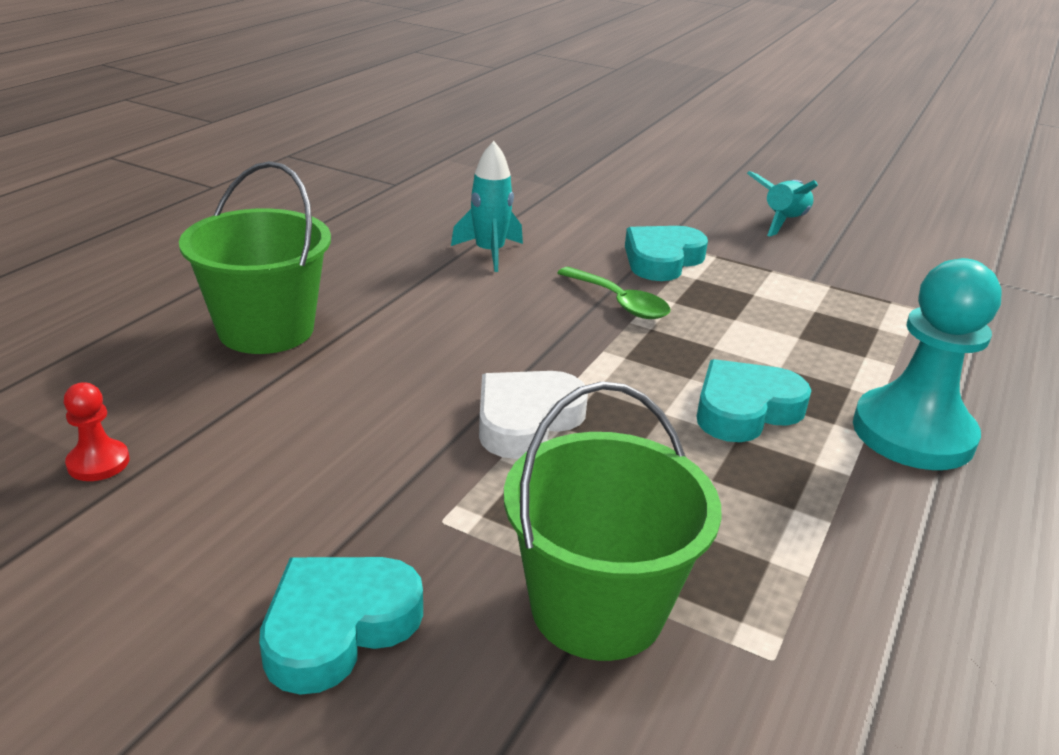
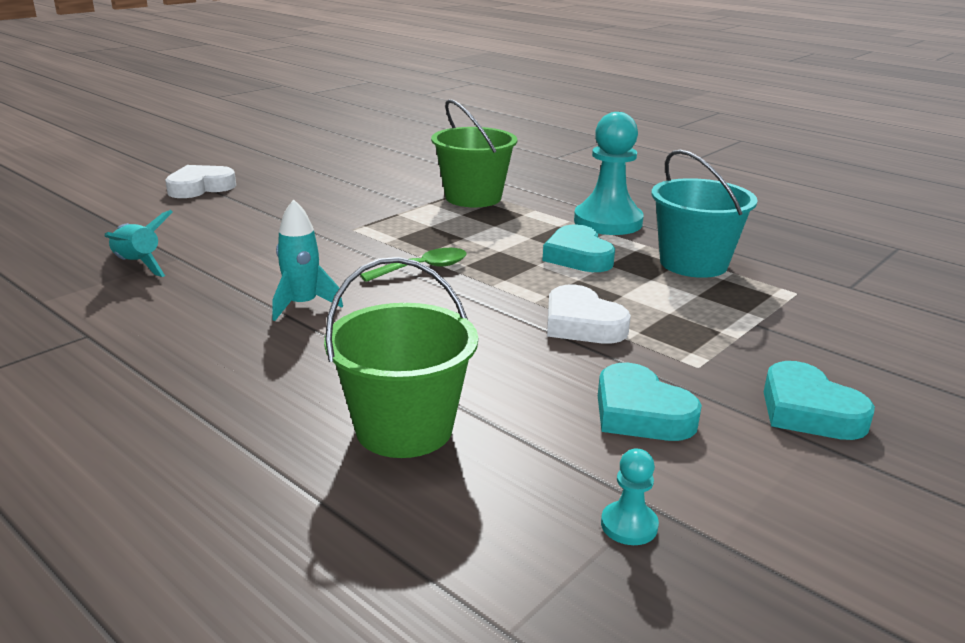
camera: 75 degrees left, 5 degrees down
(98, 462) = (629, 525): red pawn -> turquoise pawn
(597, 608) = (771, 328): green bucket -> green bucket (473, 197)
(662, 260) = (360, 243): turquoise heart -> turquoise heart (640, 413)
(735, 165) = (200, 187): none -> white heart
(783, 222) = (323, 195): turquoise rocket -> turquoise rocket (138, 265)
(810, 526) = (693, 263): none -> turquoise bucket

